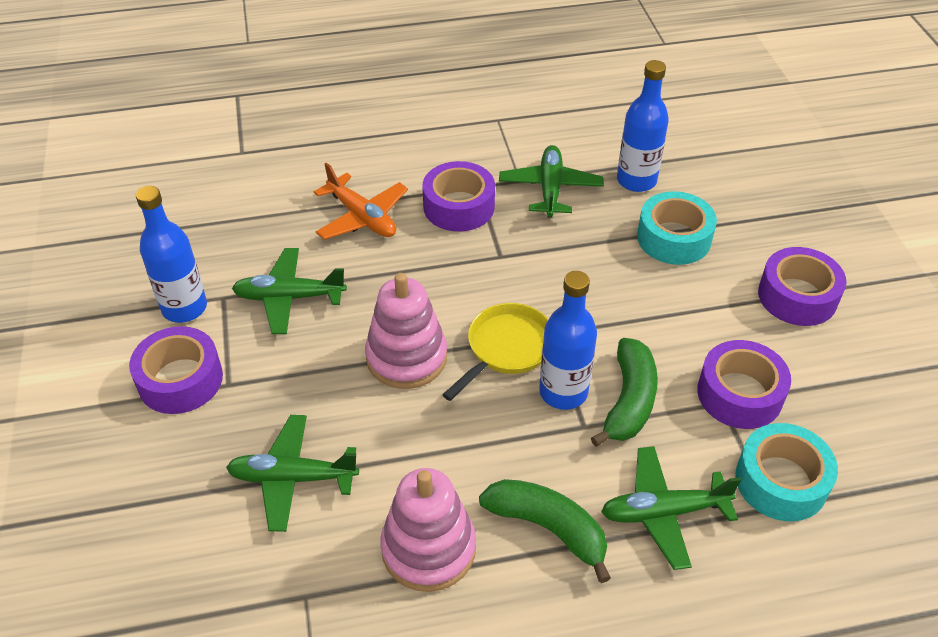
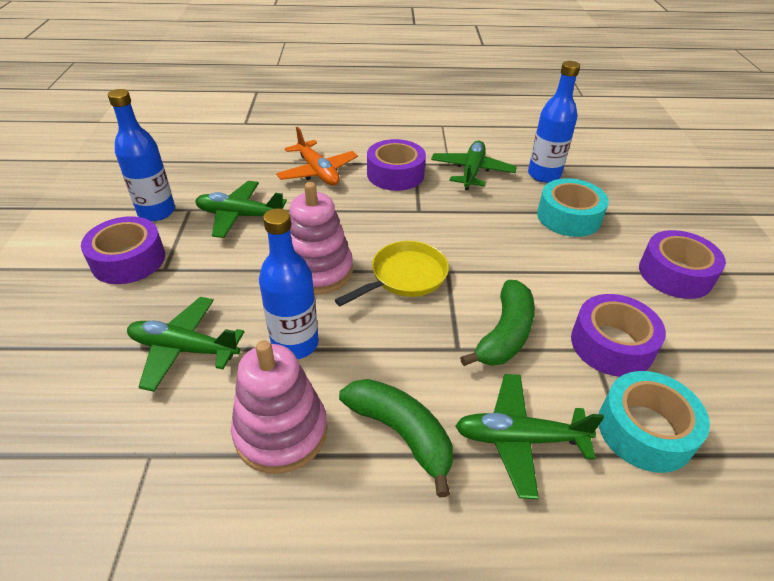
camera: 10 degrees right, 5 degrees down
(563, 392) = (446, 318): blue bottle -> blue bottle (295, 344)

